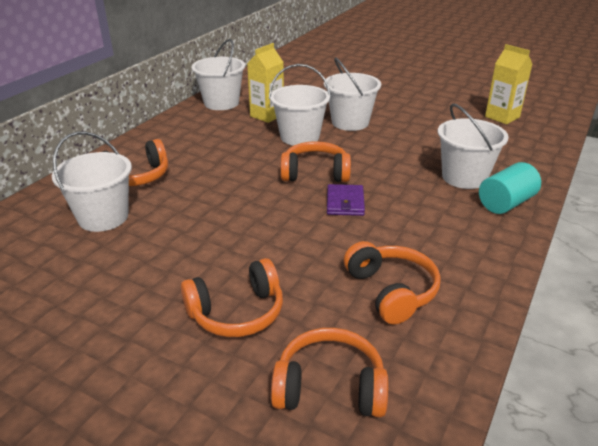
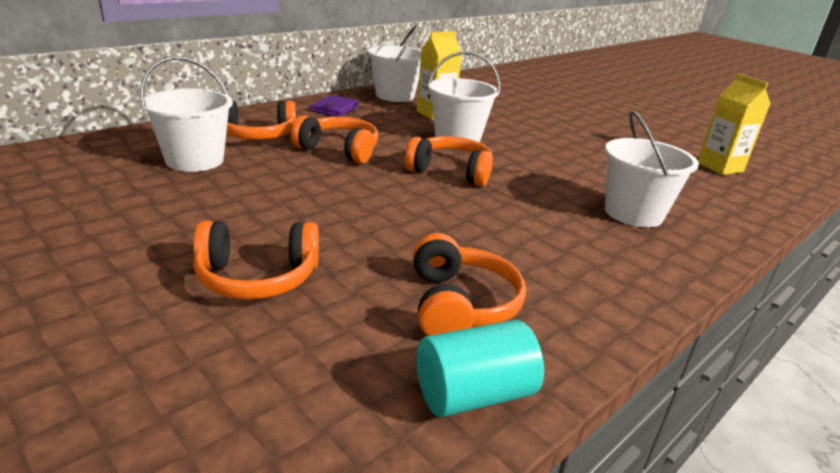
camera: 15 degrees right, 5 degrees down
(330, 387) = (303, 387): orange headphones -> orange headphones (339, 150)
(345, 202) = (466, 205): purple wallet -> purple wallet (335, 109)
(350, 122) = (525, 137): white bucket -> none
(506, 203) = (674, 251): turquoise cylinder -> turquoise cylinder (473, 394)

